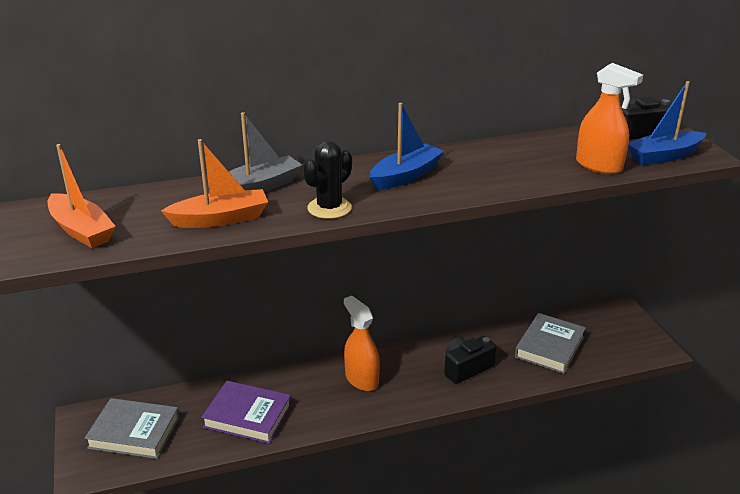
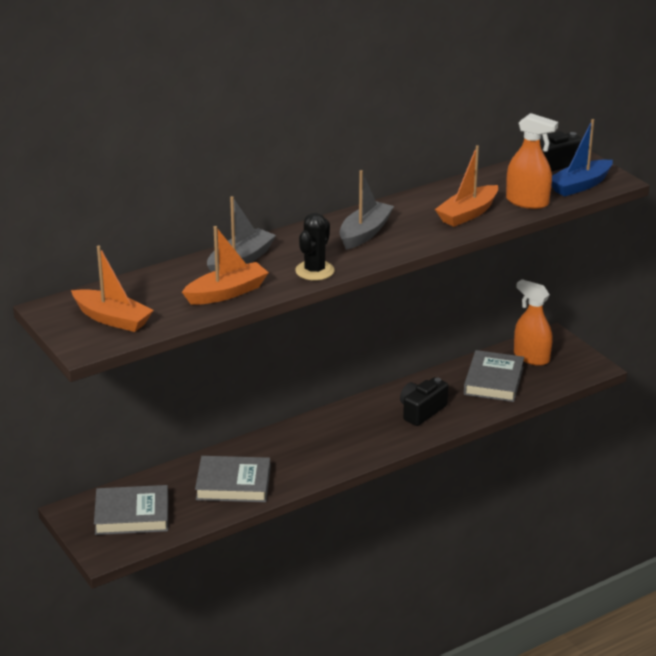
camera: 15 degrees left, 0 degrees up
(248, 416) = (233, 484): purple book -> grey book
(361, 379) = (326, 436): orange spray bottle -> orange spray bottle (531, 357)
(405, 176) = (365, 233): blue boat -> grey boat
(527, 170) = (467, 214): none -> orange boat

